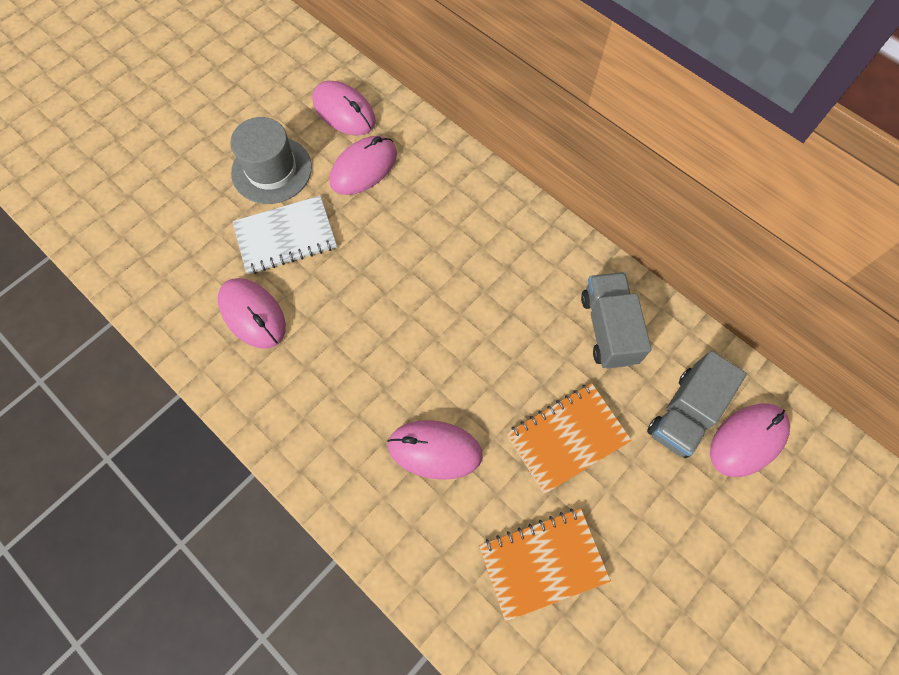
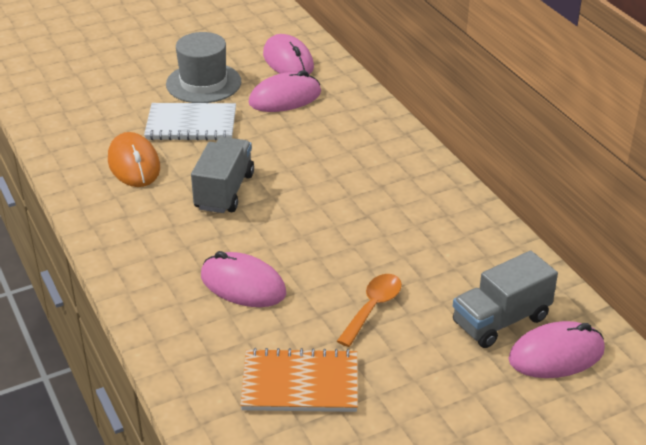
camera: 20 degrees right, 30 degrees down
(252, 314) = (134, 164): pink mouse -> orange mouse
(567, 438) = (373, 308): orange notebook -> orange spoon
(608, 329) = (455, 247): grey truck -> grey truck (224, 191)

